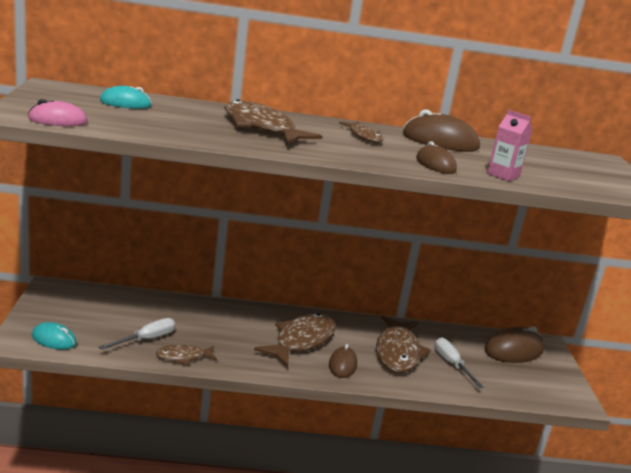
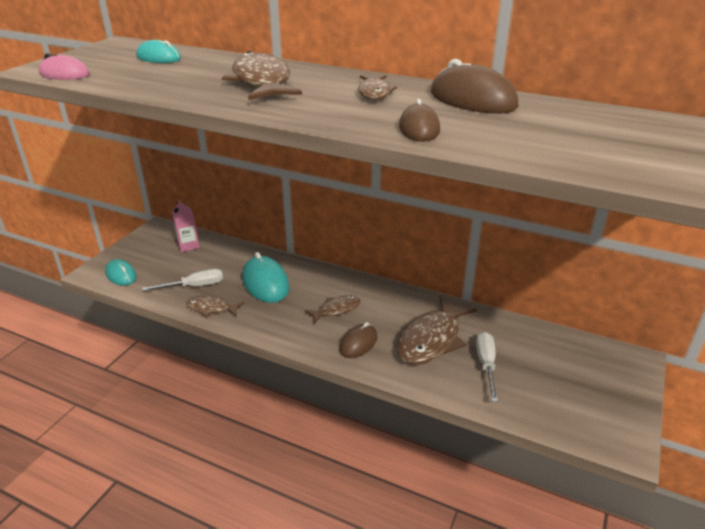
camera: 30 degrees right, 10 degrees up
(216, 327) = (265, 283): none -> turquoise mouse
(301, 341) = (336, 310): brown fish -> brown fish, size x0.54
(503, 175) = (502, 146): pink carton -> pink carton (188, 245)
(513, 350) = (582, 362): brown mouse -> none

